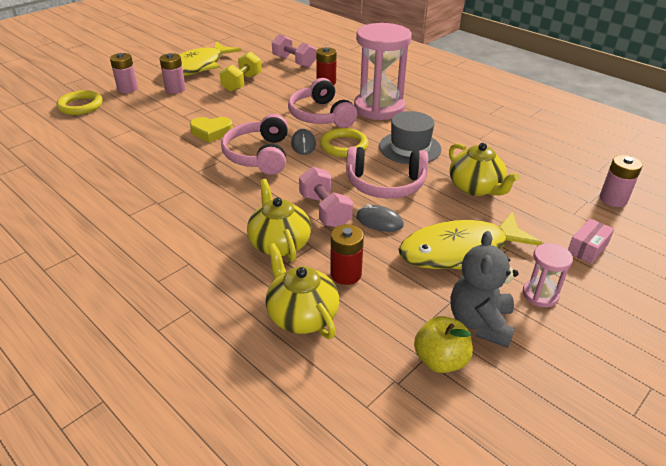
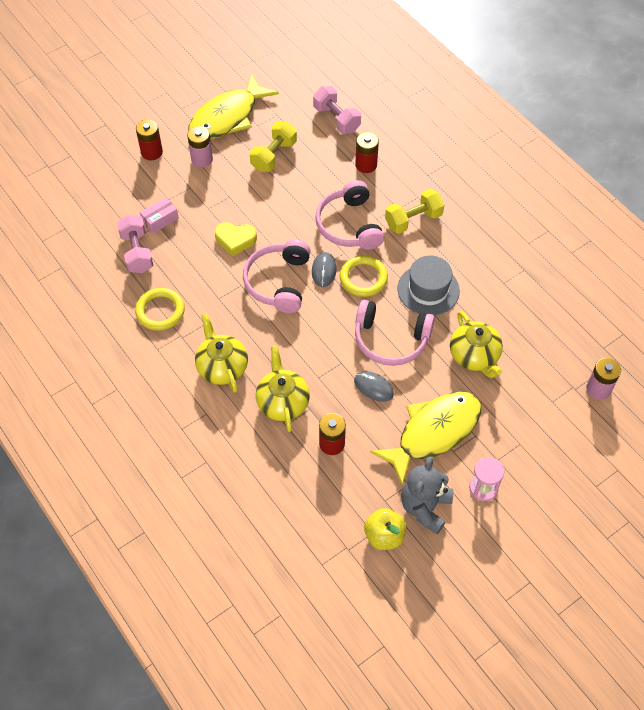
camera: 10 degrees right, 20 degrees up
(80, 106) = (105, 178): yellow ring -> yellow ring (160, 311)
(128, 89) = (152, 152): pink battery -> red battery
(301, 315) = (289, 480): yellow teapot -> yellow teapot (222, 367)
(325, 211) = (328, 367): pink dumbbell -> pink dumbbell (137, 252)
(379, 108) = (413, 220): pink hourglass -> yellow dumbbell
(460, 251) = (433, 432): yellow fish -> yellow fish turned 150 degrees clockwise
(587, 248) = (545, 445): pink box -> pink box (160, 220)

